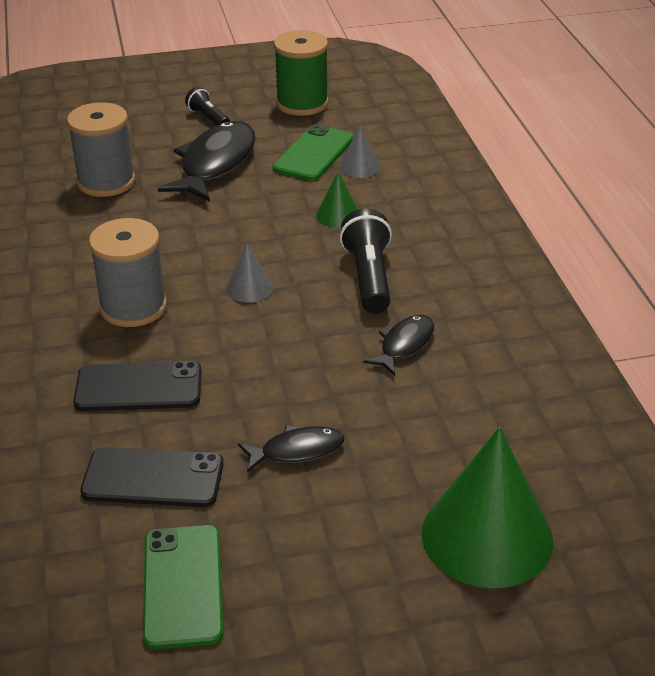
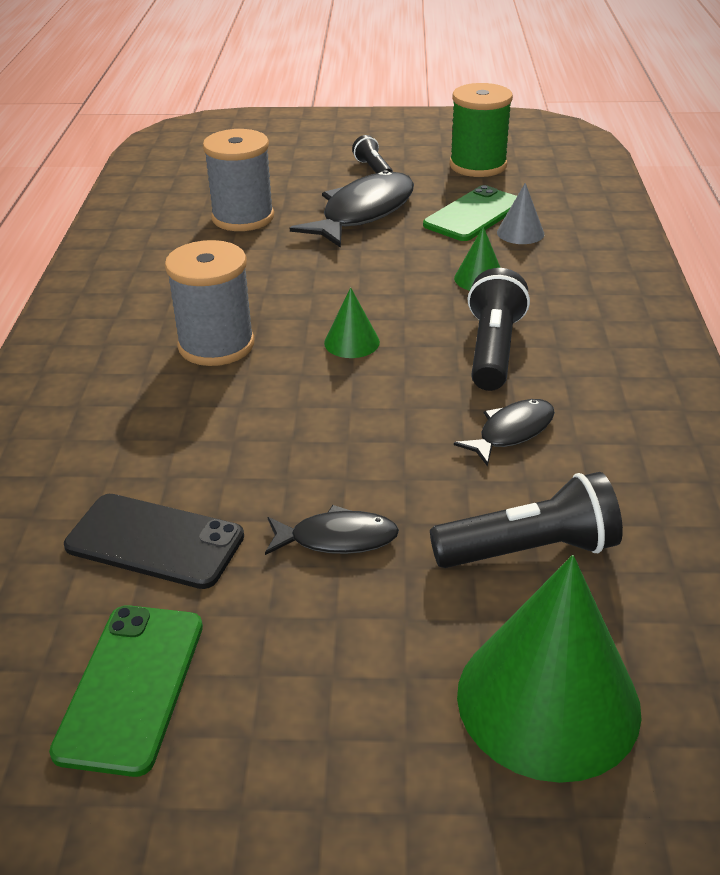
camera: 15 degrees right, 0 degrees up
(138, 387) = (184, 432): black phone -> none
(249, 288) = (352, 342): grey cone -> green cone
(444, 434) = (530, 550): none -> black flashlight

